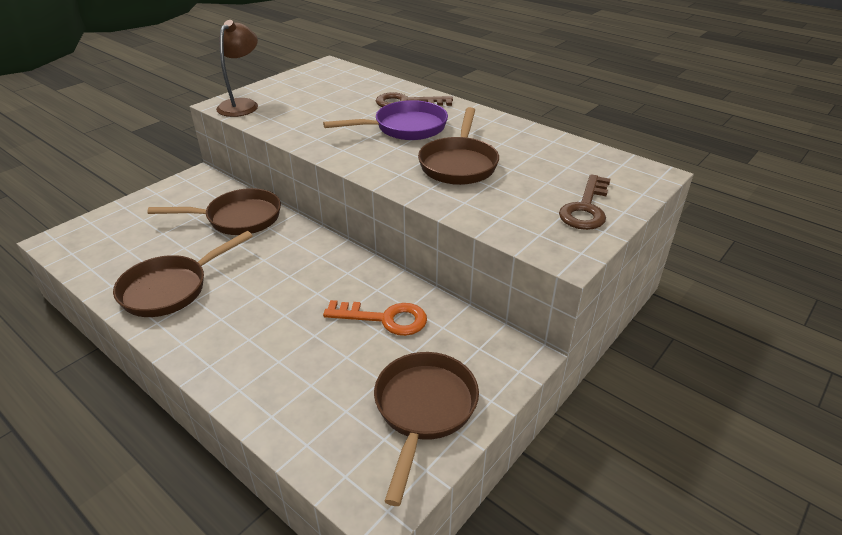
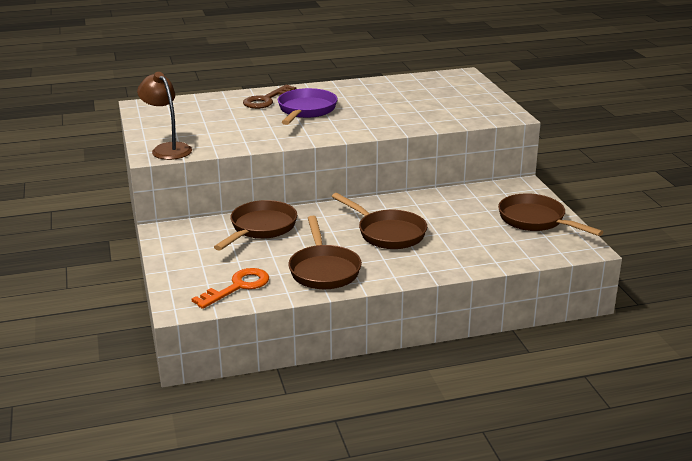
camera: 55 degrees left, 10 degrees down
(385, 319) = (448, 209): orange key -> orange key (238, 287)
(459, 164) = (380, 110): brown pan -> brown pan (388, 233)
(586, 208) = (474, 98): brown key -> none

